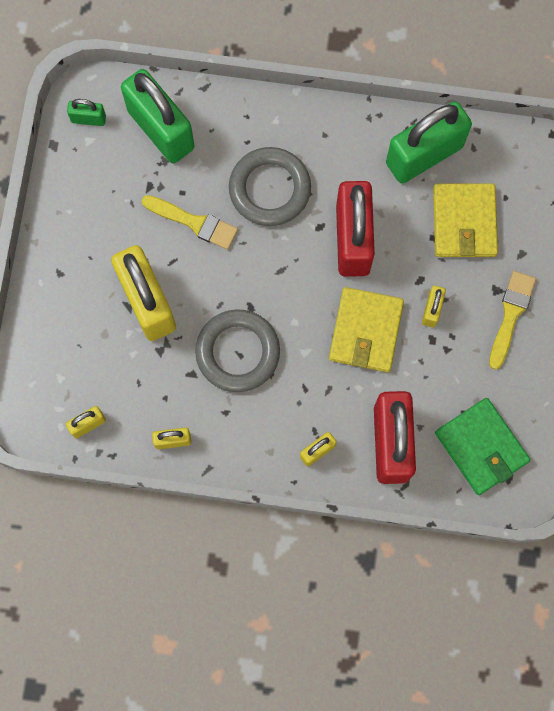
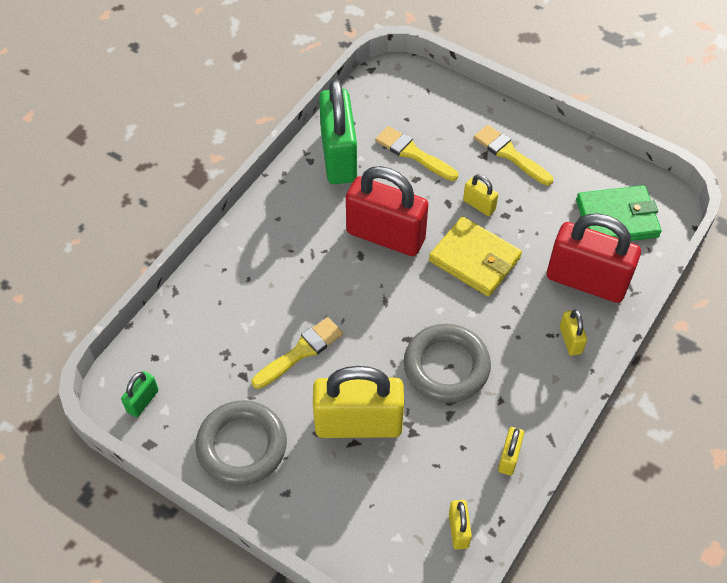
camera: 65 degrees left, 20 degrees down
(161, 129) = (193, 343): green padlock -> none
(270, 189) = (303, 279): grey ring -> grey ring (242, 446)
(464, 222) = (413, 153): yellow wallet -> yellow brush

